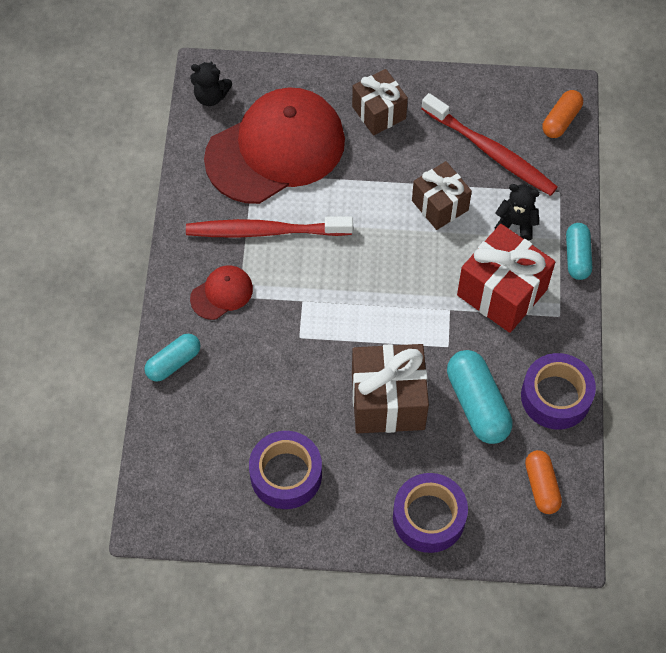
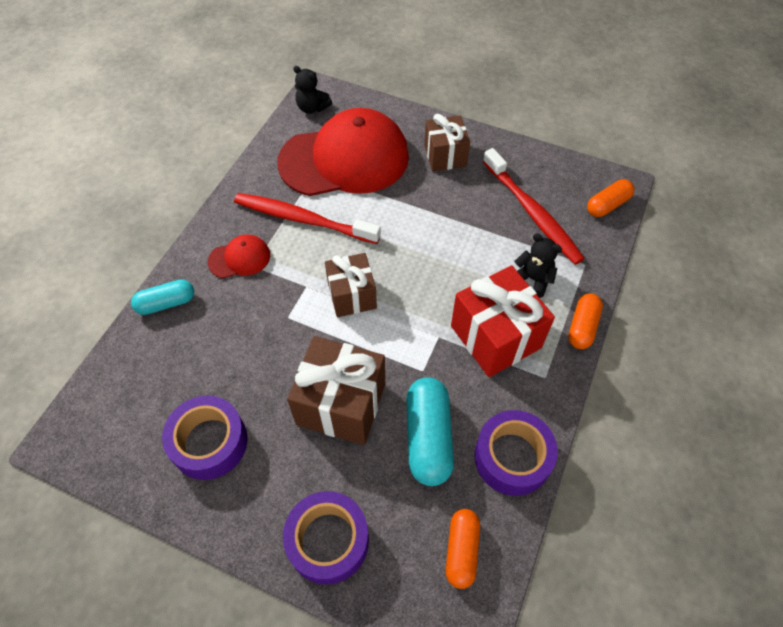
camera: 20 degrees right, 5 degrees down
(440, 205) = (467, 243): brown gift -> brown gift (352, 295)
(577, 257) = (582, 327): turquoise capsule -> orange capsule

